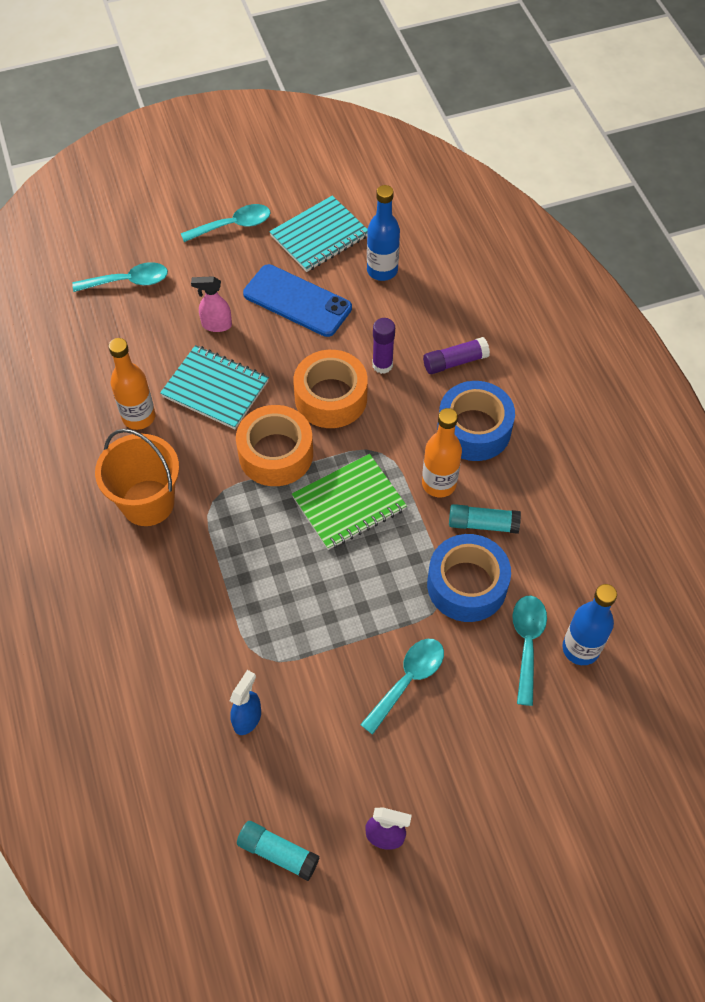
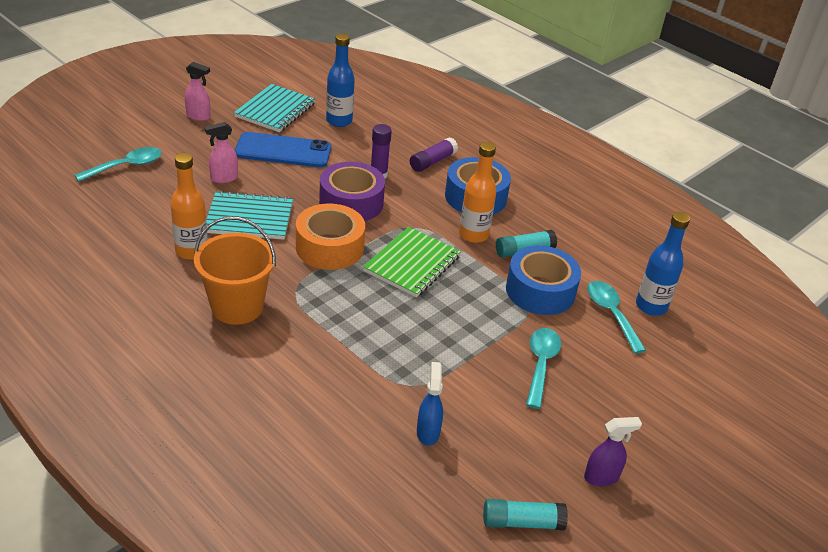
camera: 30 degrees left, 20 degrees down
(233, 225) = (198, 116): turquoise spoon -> pink spray bottle
(331, 397) = (351, 202): orange tape -> purple tape

